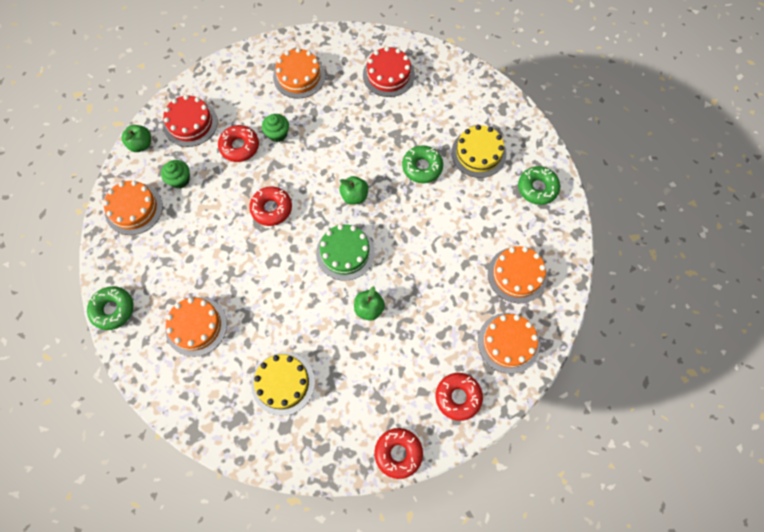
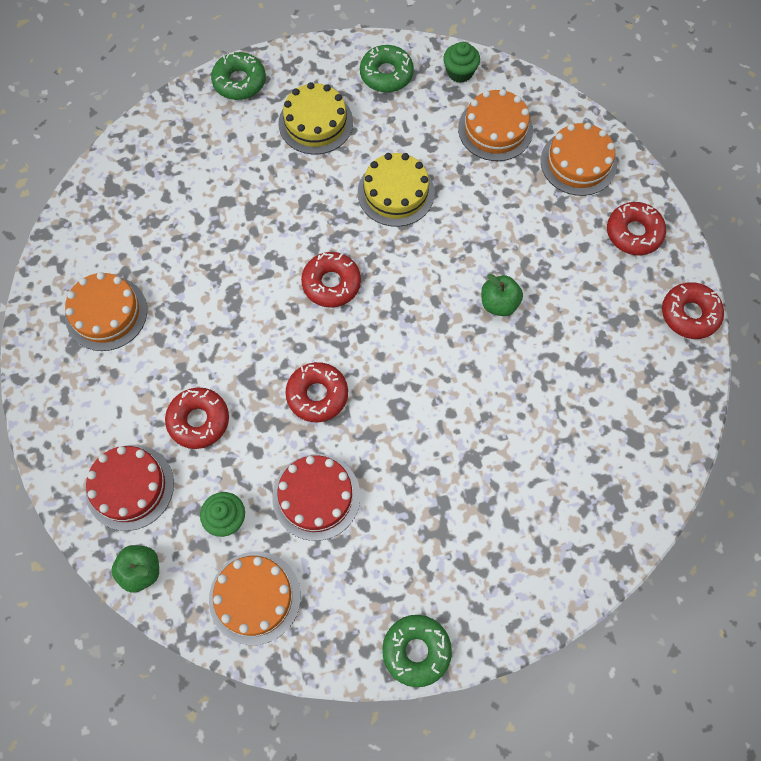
camera: 75 degrees left, 0 degrees up
(196, 326) = (471, 531): orange cake -> none
(277, 134) = (196, 363): green cupcake -> green cupcake (460, 72)
(283, 383) = (577, 430): yellow cake -> yellow cake (396, 192)
(345, 253) = (412, 314): green cake -> none
(354, 196) = (331, 283): green apple -> red donut
(388, 75) = (152, 196): red cake -> red cake (316, 496)
(422, 167) = (314, 192): green donut -> green donut (239, 82)

